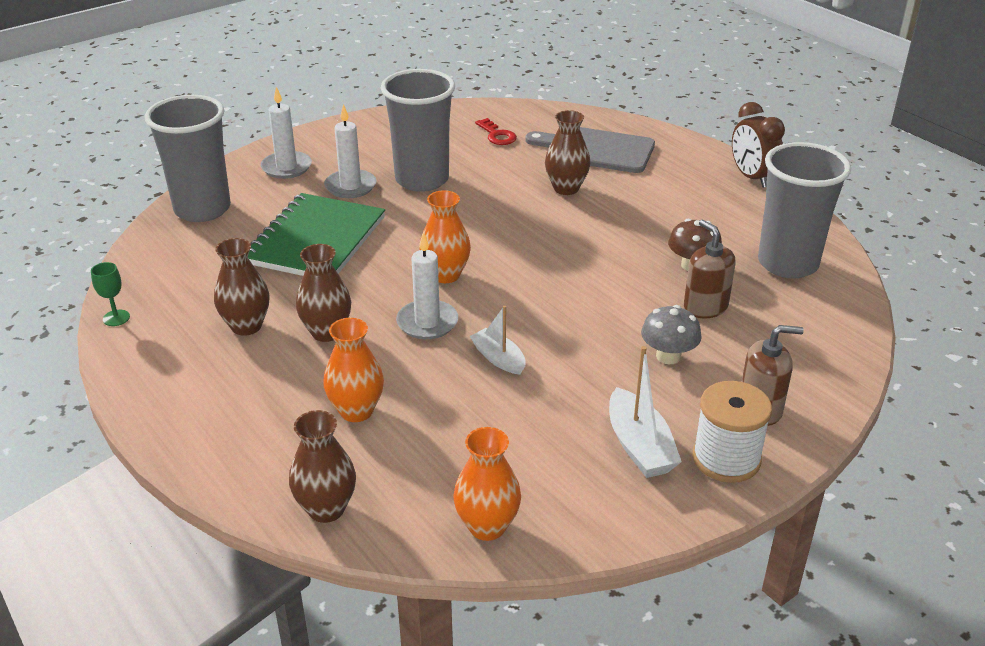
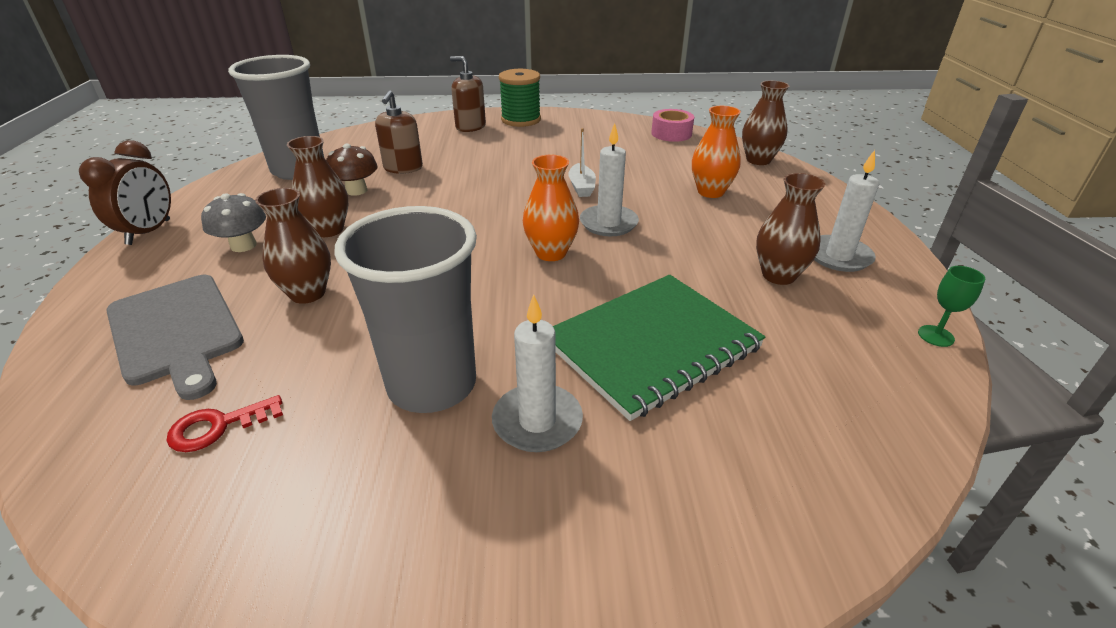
camera: 145 degrees left, 0 degrees up
(202, 209) = (803, 486): grey cup -> none
(286, 167) = (606, 533): white candle -> white candle (838, 256)
(327, 332) = (701, 245): brown vase -> brown vase (328, 230)
(487, 526) = (671, 133): orange vase -> pink tape
(497, 135) = (218, 426): red key -> red key turned 120 degrees counterclockwise
(639, 446) = (555, 133): white boat -> none
(668, 356) = (474, 156): grey mushroom -> grey mushroom (243, 245)
(726, 459) = (521, 120): white spool -> green spool

